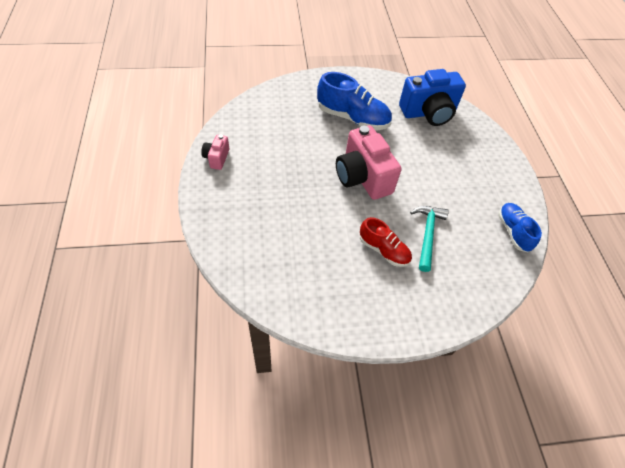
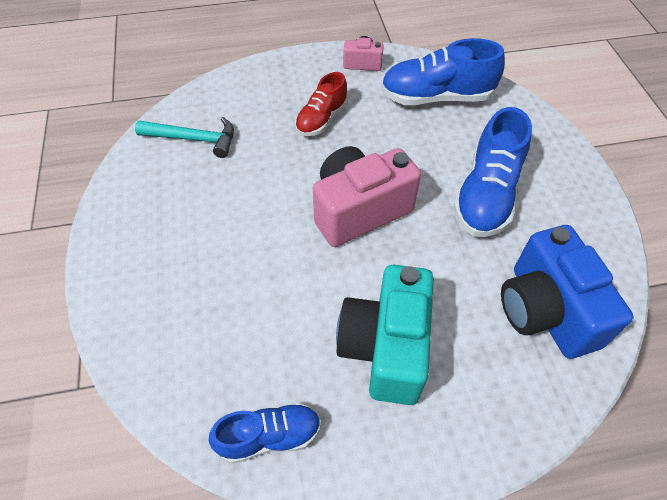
camera: 90 degrees right, 0 degrees up
(264, 124) = (436, 97): none -> blue shoe
(383, 250) = (227, 236): red shoe -> red shoe (321, 119)
(427, 235) = (256, 293): turquoise hammer -> turquoise hammer (194, 139)
(456, 177) = (386, 347): none -> turquoise camera

